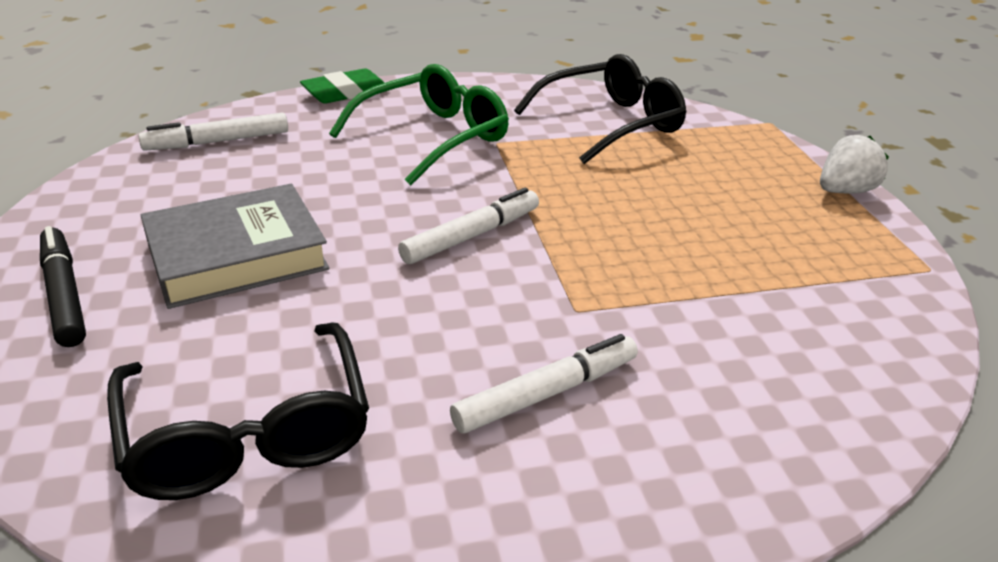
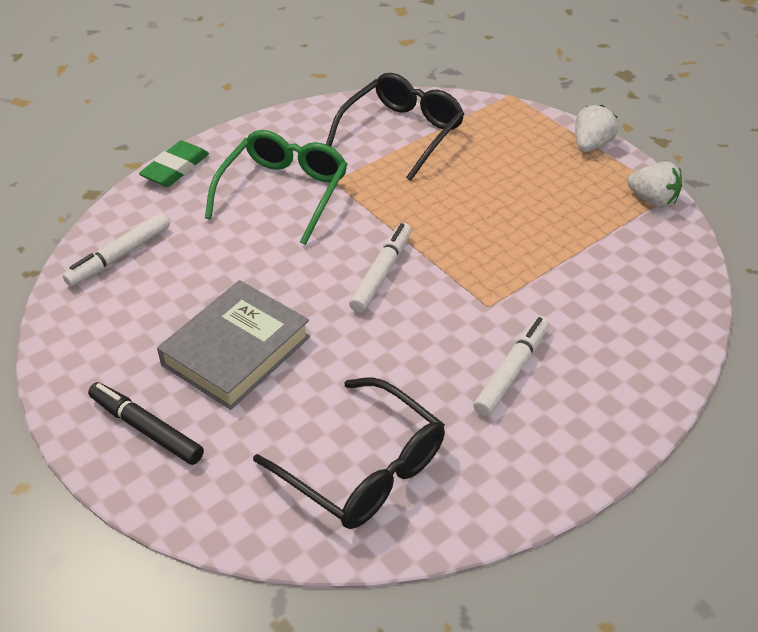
camera: 25 degrees left, 10 degrees up
(898, 268) = (652, 200): none -> white strawberry

